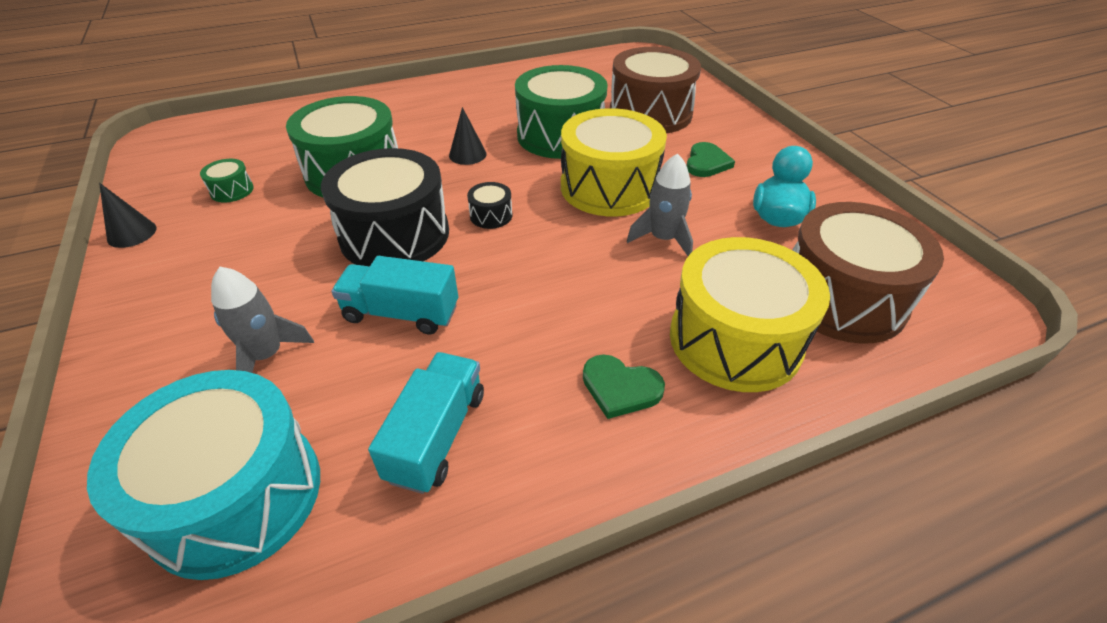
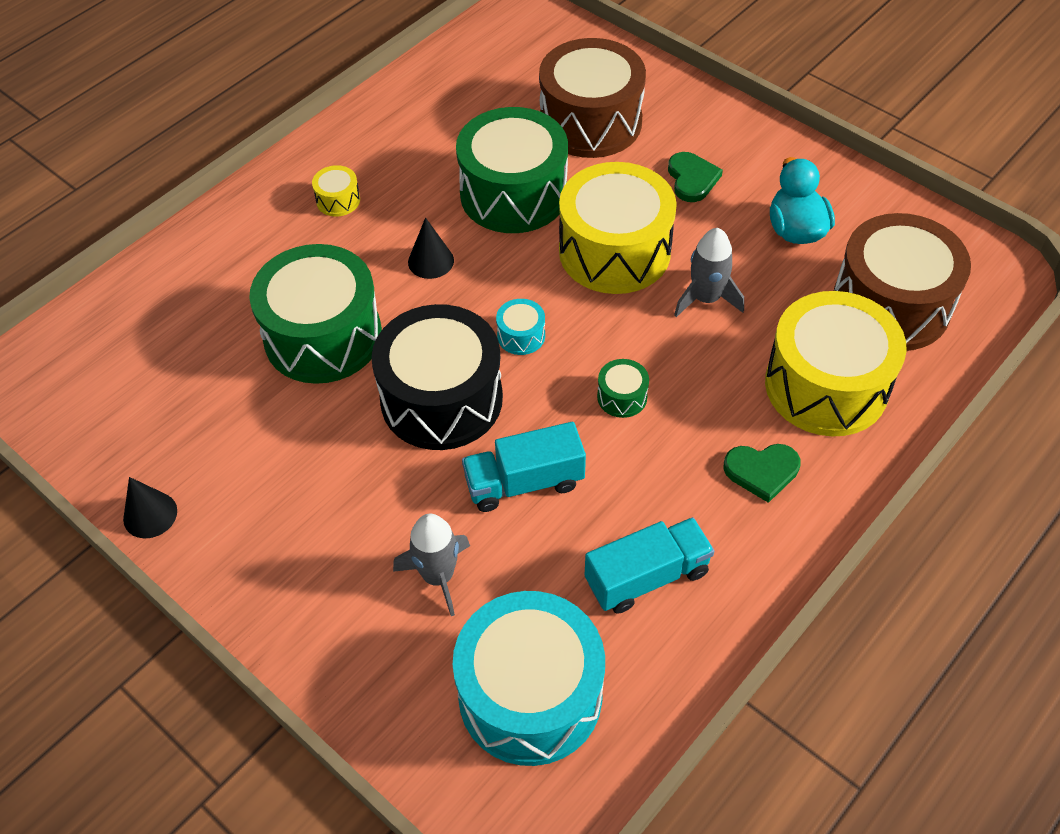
camera: 25 degrees left, 10 degrees up
(232, 190) = (204, 415): green drum -> green drum (622, 397)
(437, 435) = (647, 577): turquoise truck -> turquoise truck turned 75 degrees clockwise
(439, 108) = (338, 200): none -> yellow drum
(491, 215) = (521, 336): black drum -> turquoise drum

